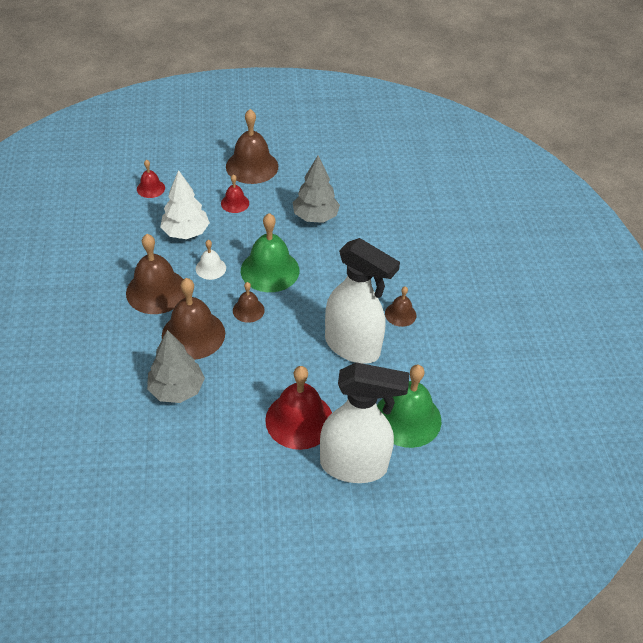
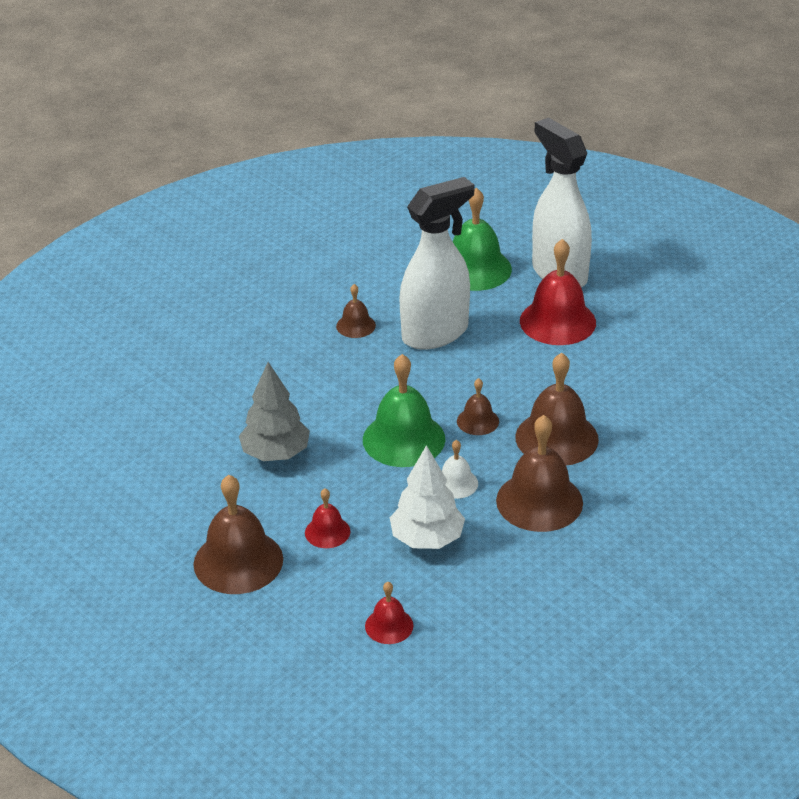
camera: 125 degrees left, 10 degrees down
(177, 389) = (629, 407): grey tree -> none
(353, 347) = (435, 333): white spray bottle -> white spray bottle turned 60 degrees clockwise

